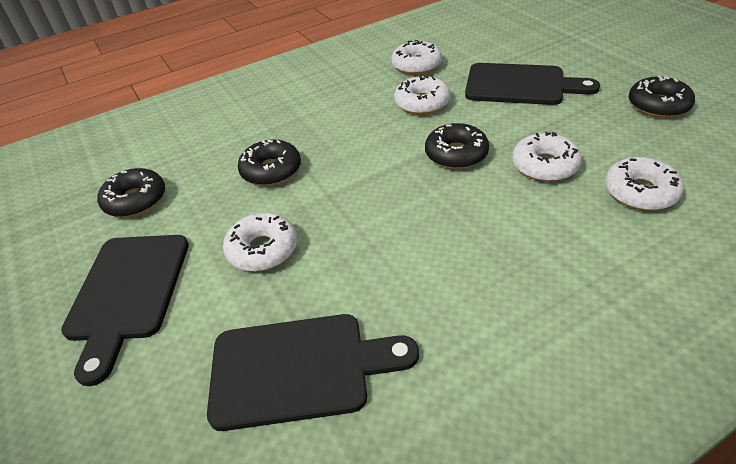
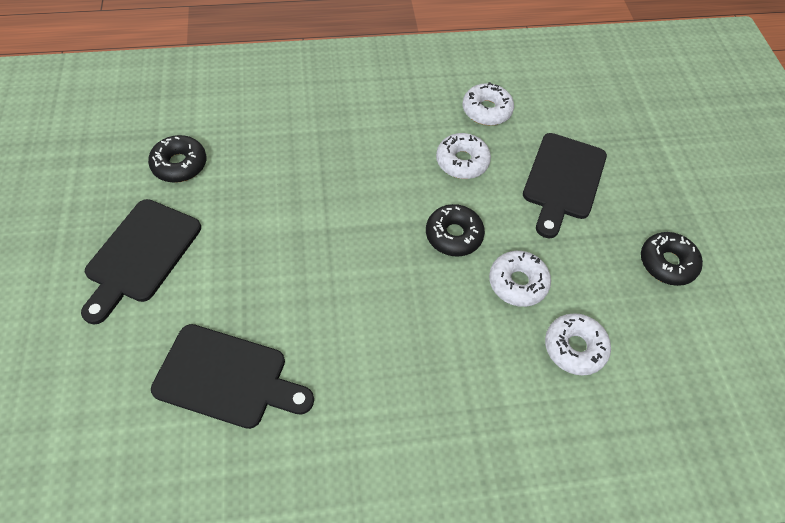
camera: 15 degrees right, 15 degrees up
(262, 250) = (251, 261): white donut -> none
(271, 170) = (296, 182): black donut -> none
(520, 85) = (563, 180): black cutting board -> black cutting board turned 75 degrees clockwise

